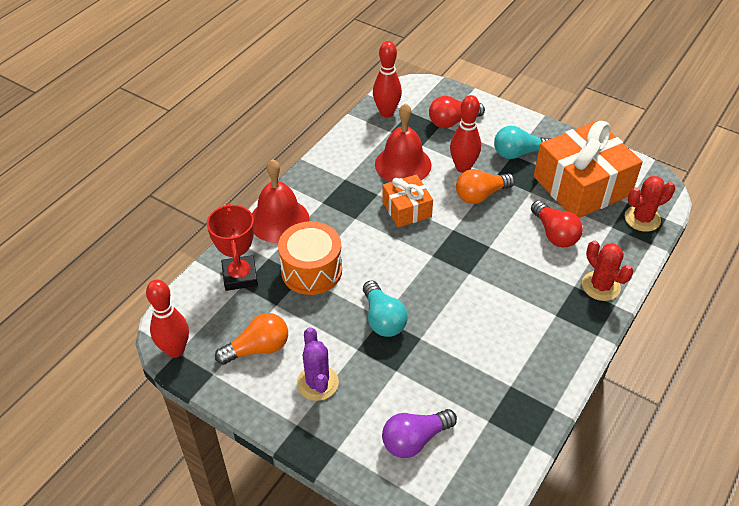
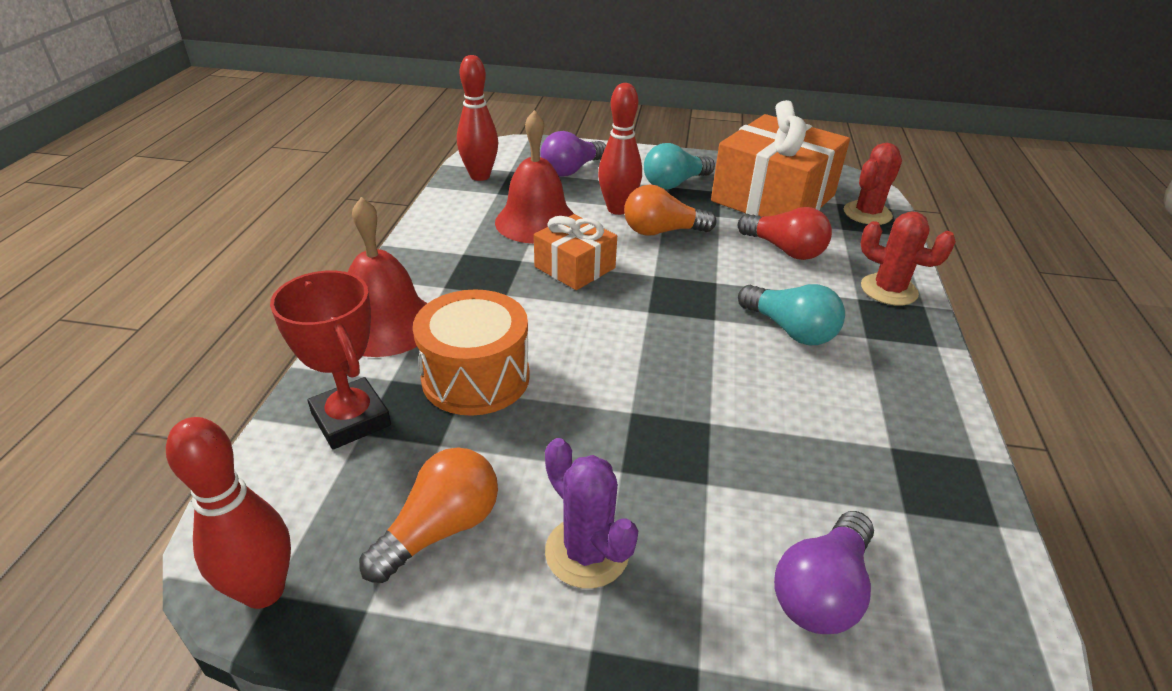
camera: 25 degrees left, 10 degrees down
(383, 319) = (633, 413): turquoise light bulb -> turquoise light bulb (790, 330)
(452, 122) = (571, 170): red light bulb -> purple light bulb
(481, 195) = (662, 231): orange light bulb -> orange light bulb turned 45 degrees clockwise

